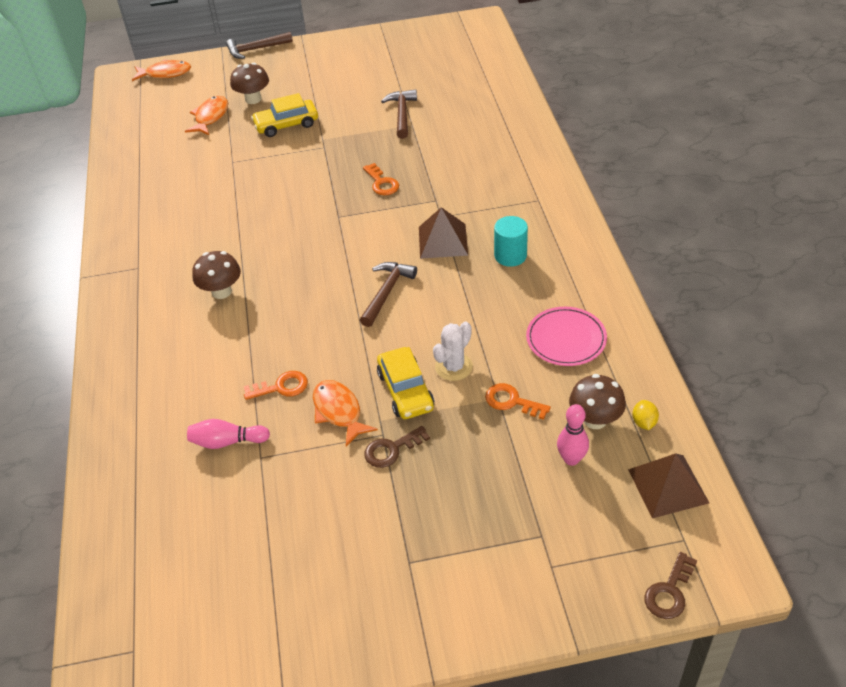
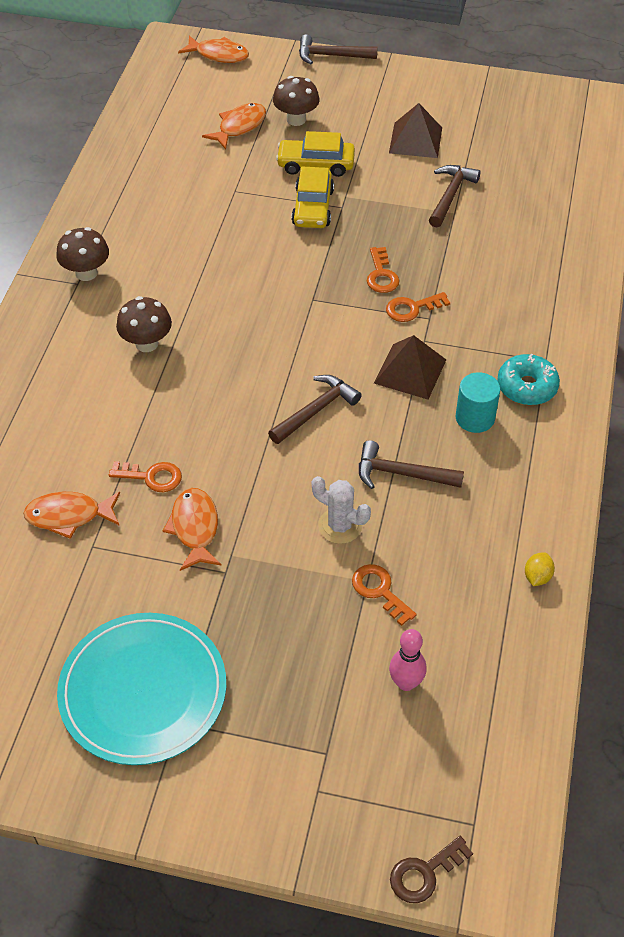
camera: 20 degrees right, 5 degrees up
(227, 442) = (69, 516): pink bowling pin -> orange fish
(366, 550) = (143, 691): none -> turquoise plate
(392, 449) = (226, 593): brown key -> none
(405, 391) = (275, 533): yellow car -> yellow car (313, 207)
(419, 198) = (412, 308): none -> orange key
(453, 367) = (340, 526): white cactus -> white cactus turned 60 degrees clockwise
(479, 313) = (402, 474): none -> brown hammer
(535, 222) = (527, 387): none -> turquoise donut
(566, 339) = (480, 542): pink plate -> none
(595, 420) = (457, 649): brown mushroom -> brown mushroom (86, 273)
(644, 422) = (509, 675): yellow lemon -> yellow lemon (537, 577)
(668, 486) = (492, 757): brown pyramid -> brown pyramid (415, 140)

